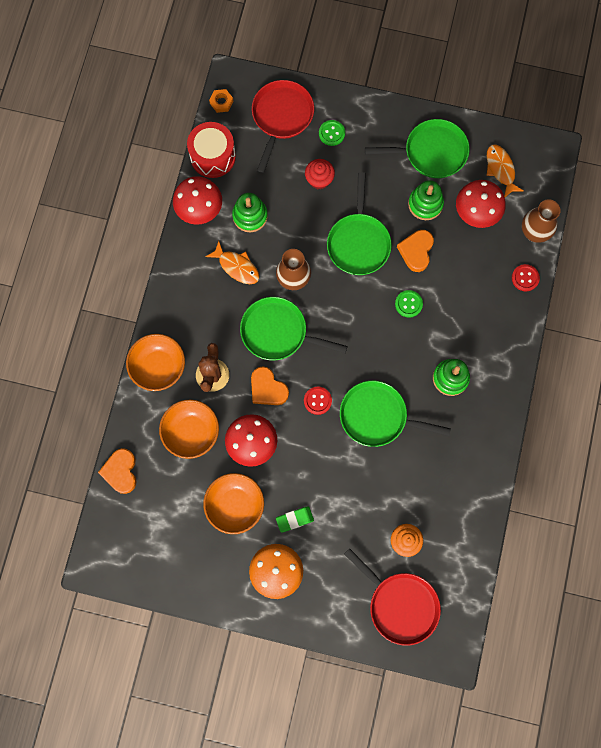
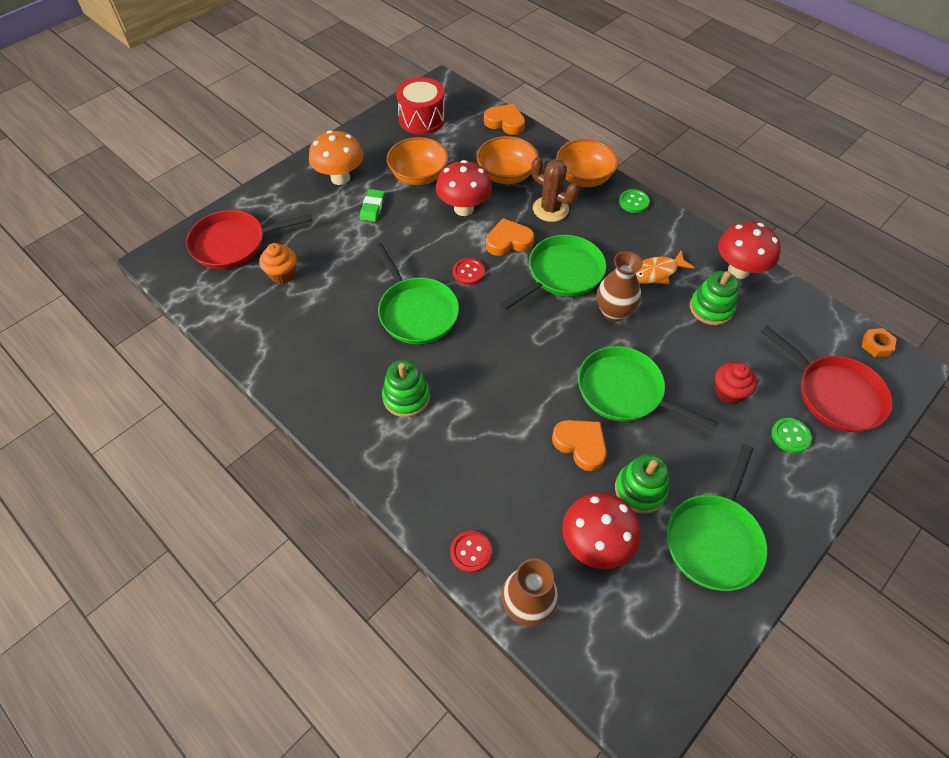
camera: 120 degrees right, 20 degrees down
(213, 156) = (803, 308): red drum -> red drum (422, 119)
(377, 416) = (416, 311): green pan -> green pan turned 105 degrees clockwise
(408, 304) = (519, 402): green button -> green button (633, 202)
(500, 169) = (647, 618): orange fish -> none

